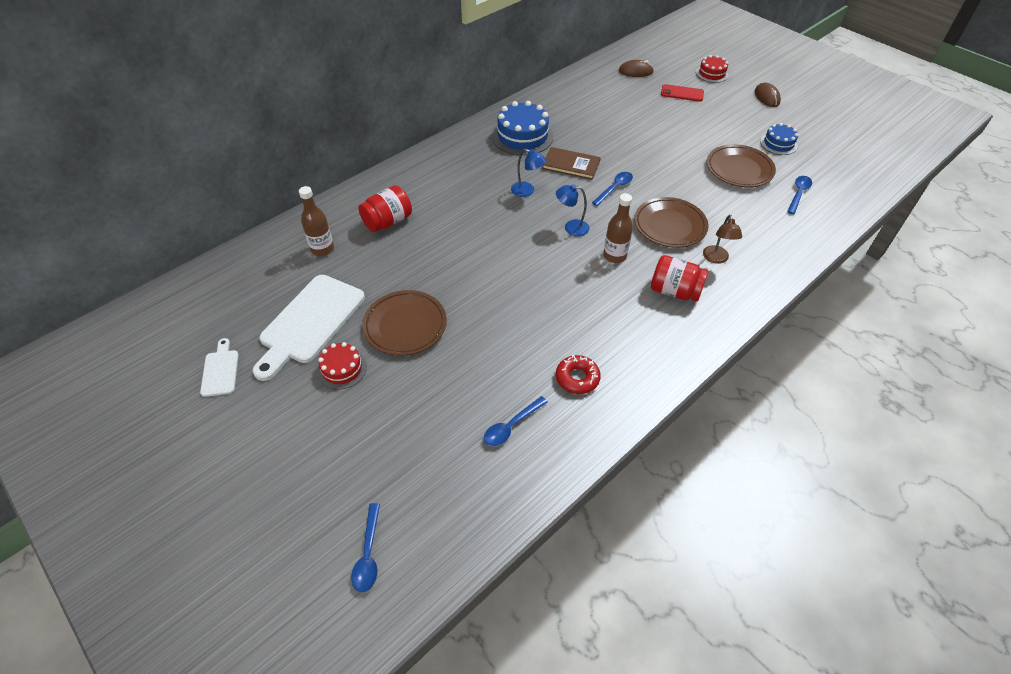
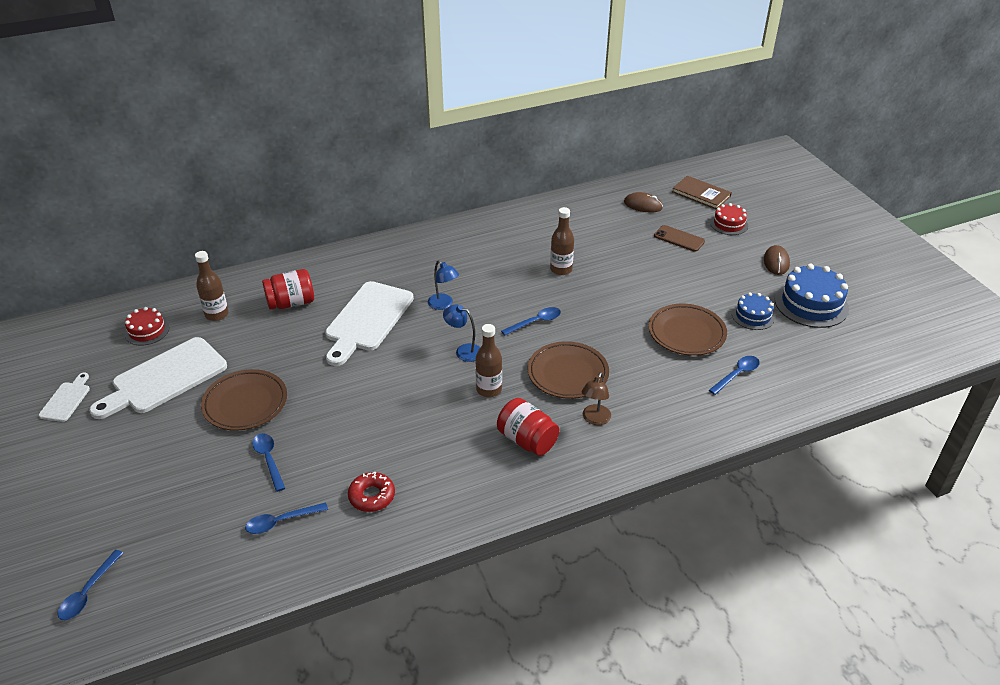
camera: 20 degrees right, 10 degrees down
(342, 369) = (166, 427): red cake -> red cake (147, 331)
(461, 372) = (268, 459): none -> blue spoon
(468, 220) = (367, 320): none -> white cutting board
(522, 136) = (475, 249): blue cake -> blue cake (811, 304)
(571, 165) = (506, 288): brown book -> brown book (701, 194)
(605, 139) = (561, 269): none -> brown bottle
(682, 93) = (679, 239): red phone -> brown phone

